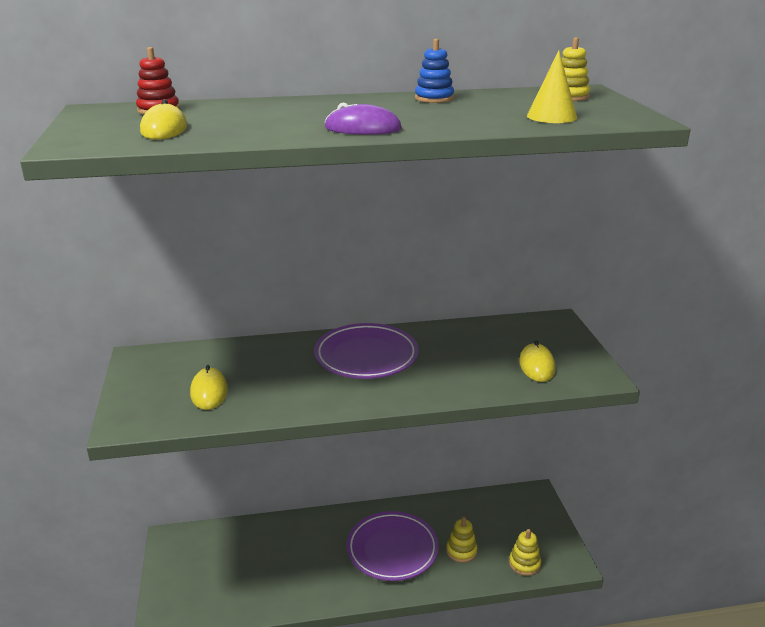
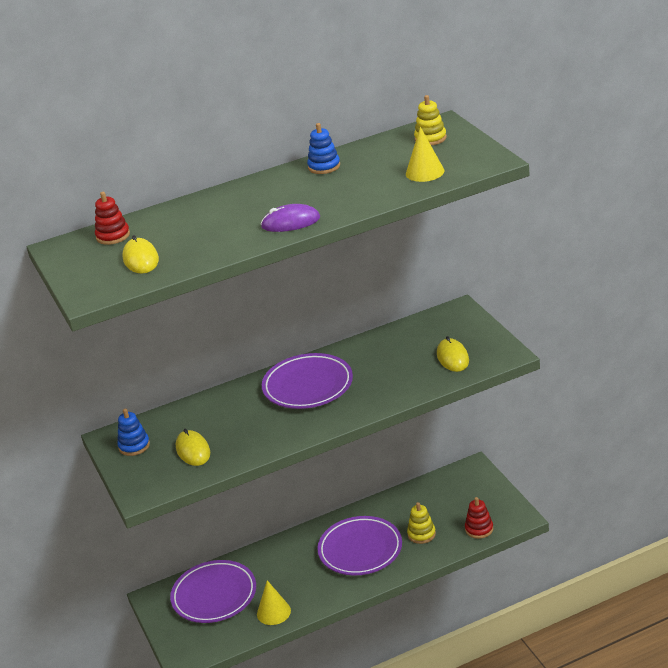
camera: 10 degrees left, 5 degrees up
(154, 371) = (134, 446): none -> blue stacking toy
(227, 555) = (214, 595): none -> purple plate
(276, 594) = (273, 612): none -> yellow cone
(524, 564) = (479, 529): yellow stacking toy -> red stacking toy

